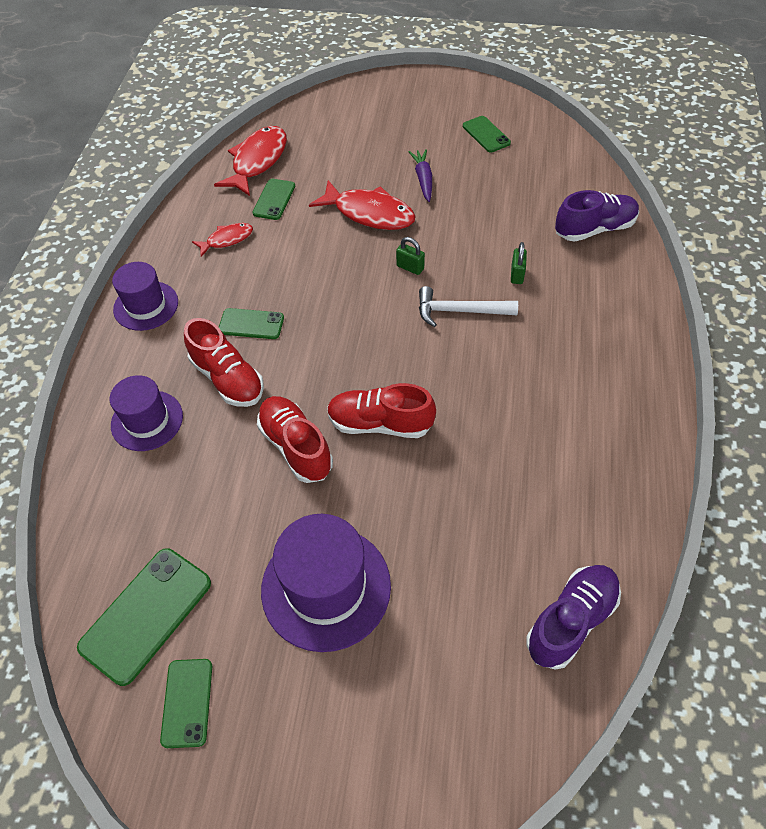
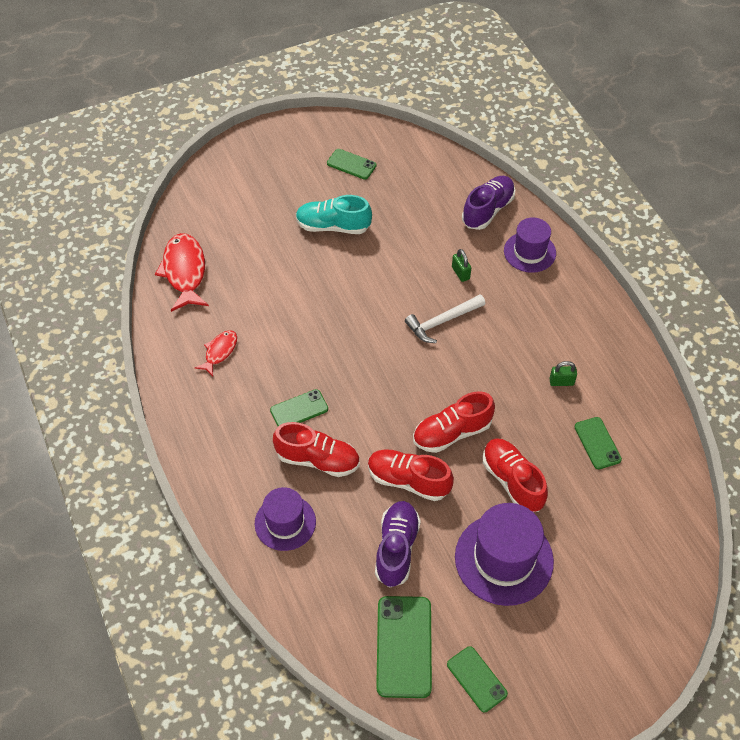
camera: 35 degrees left, 0 degrees up
(146, 306) = (202, 438): purple hat -> purple hat (529, 252)
(274, 199) = (228, 299): green phone -> green phone (597, 443)
(369, 213) = (314, 275): red fish -> none
(404, 509) = (512, 481): none -> red shoe
(410, 267) = (380, 305): green padlock -> green padlock (561, 382)
(423, 179) = (333, 226): purple carrot -> turquoise shoe
(571, 621) = (660, 491): purple shoe -> purple shoe (396, 549)

